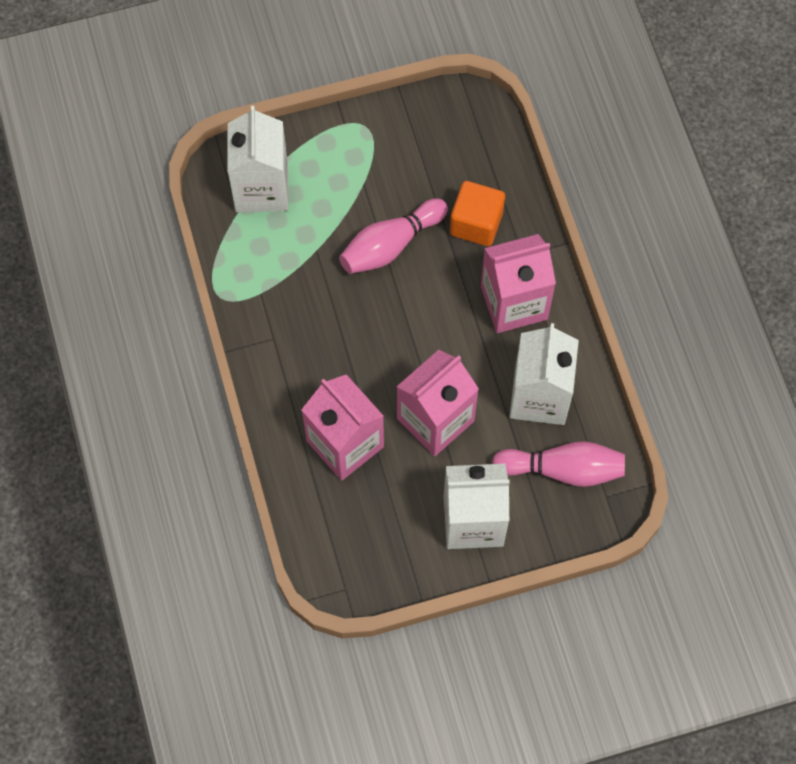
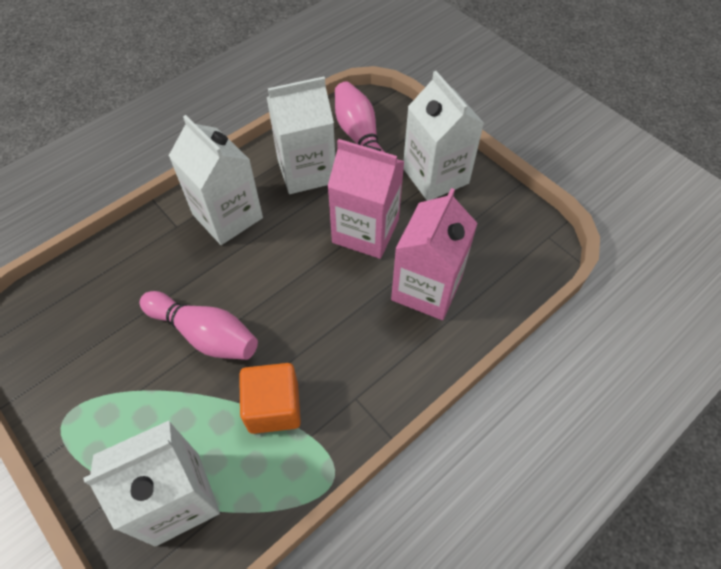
camera: 115 degrees left, 10 degrees down
(476, 223) = (155, 272): orange cube -> orange cube (273, 407)
(514, 302) = (227, 216): pink carton -> white carton

